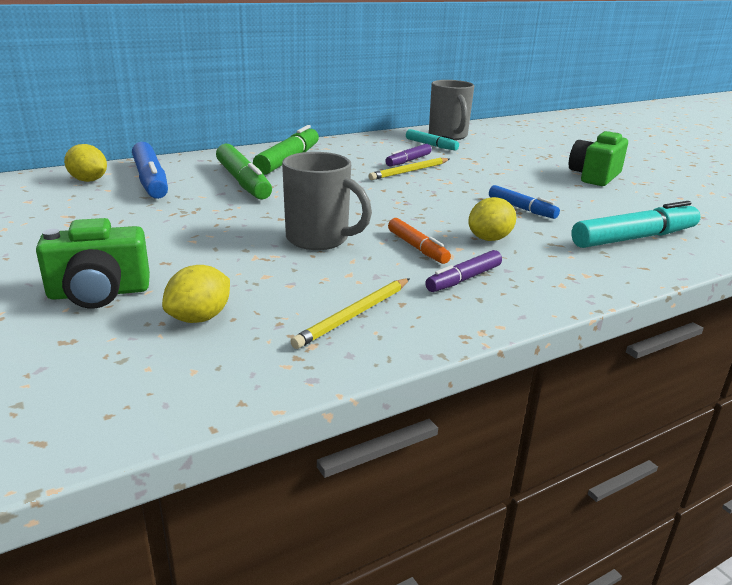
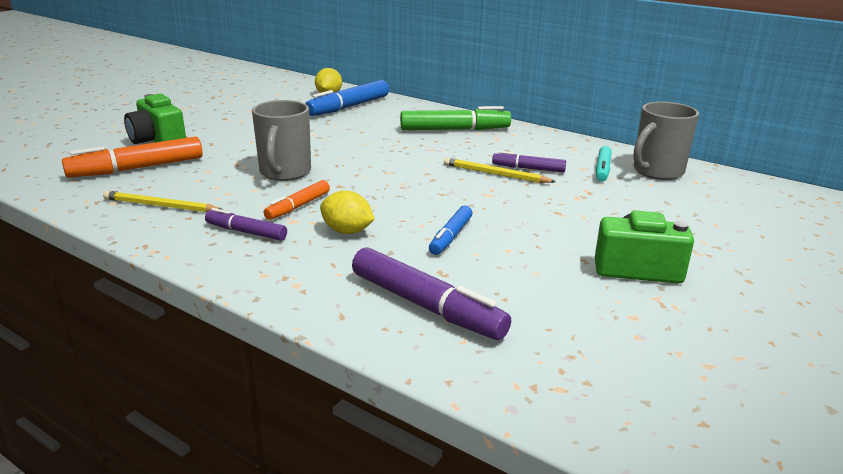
camera: 65 degrees right, 0 degrees up
(199, 318) = (137, 168): yellow lemon -> orange marker
(243, 182) = (380, 128): green marker -> none
(634, 238) = (426, 306): turquoise marker -> purple marker

